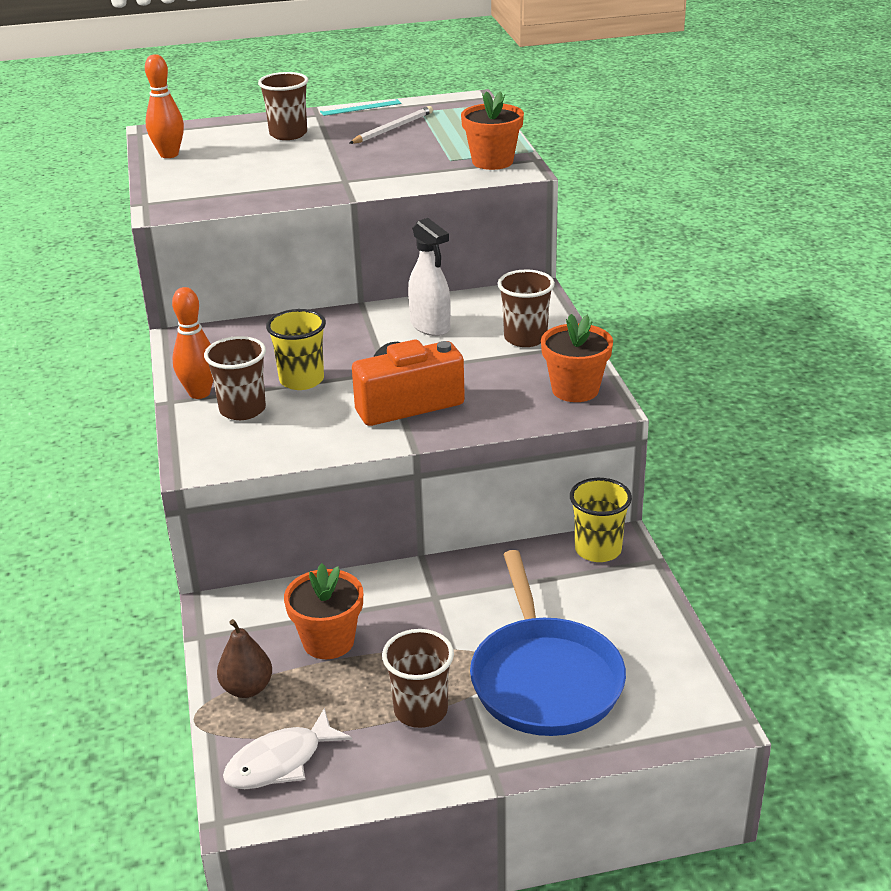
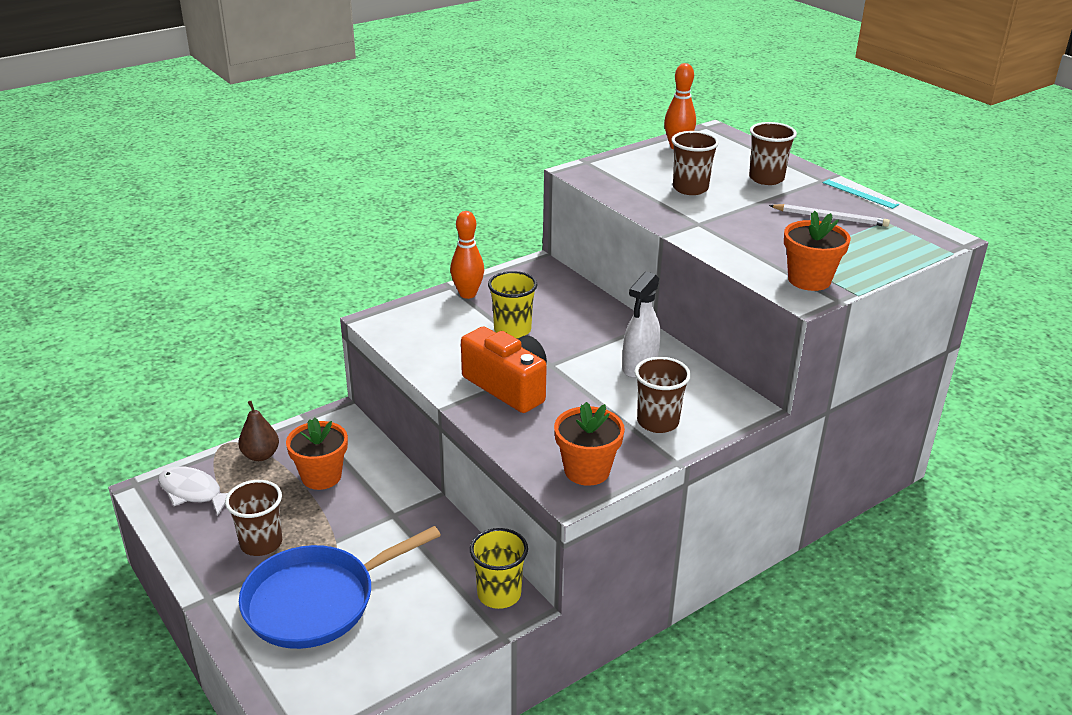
camera: 65 degrees right, 0 degrees up
(242, 409) = (456, 317): brown cup -> brown cup (690, 188)

